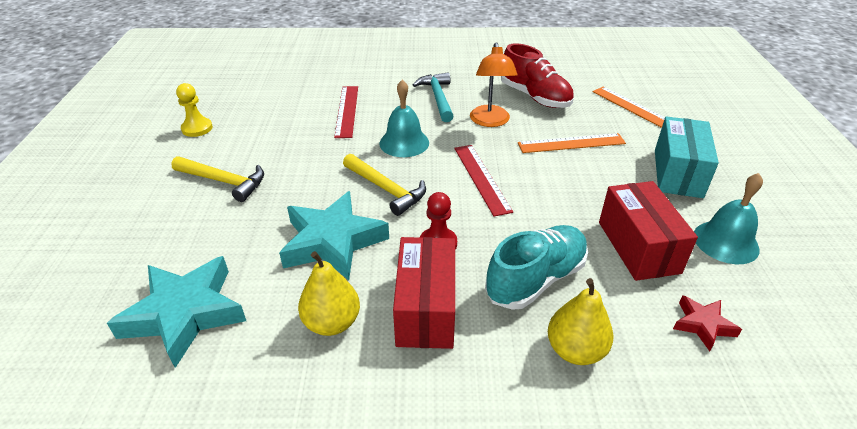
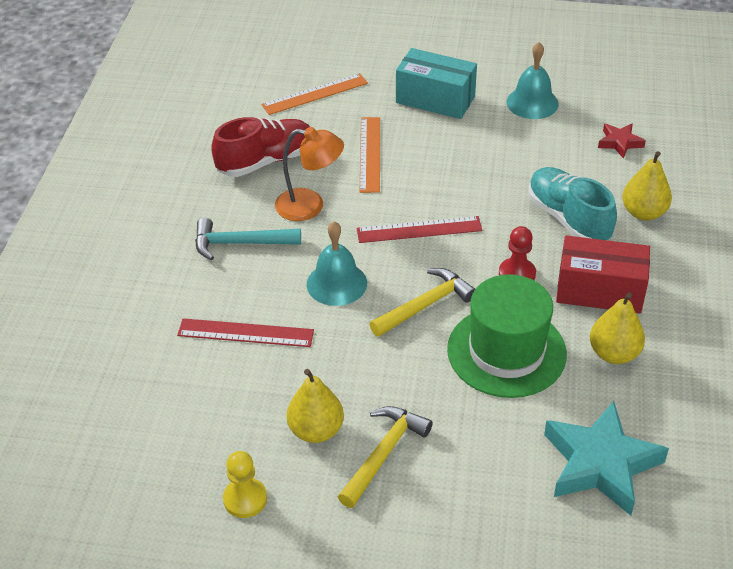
camera: 80 degrees left, 5 degrees up
(252, 149) = (316, 430): none -> yellow pear
(332, 241) = (506, 351): turquoise star -> green hat
(638, 247) = (533, 151): red box -> none

